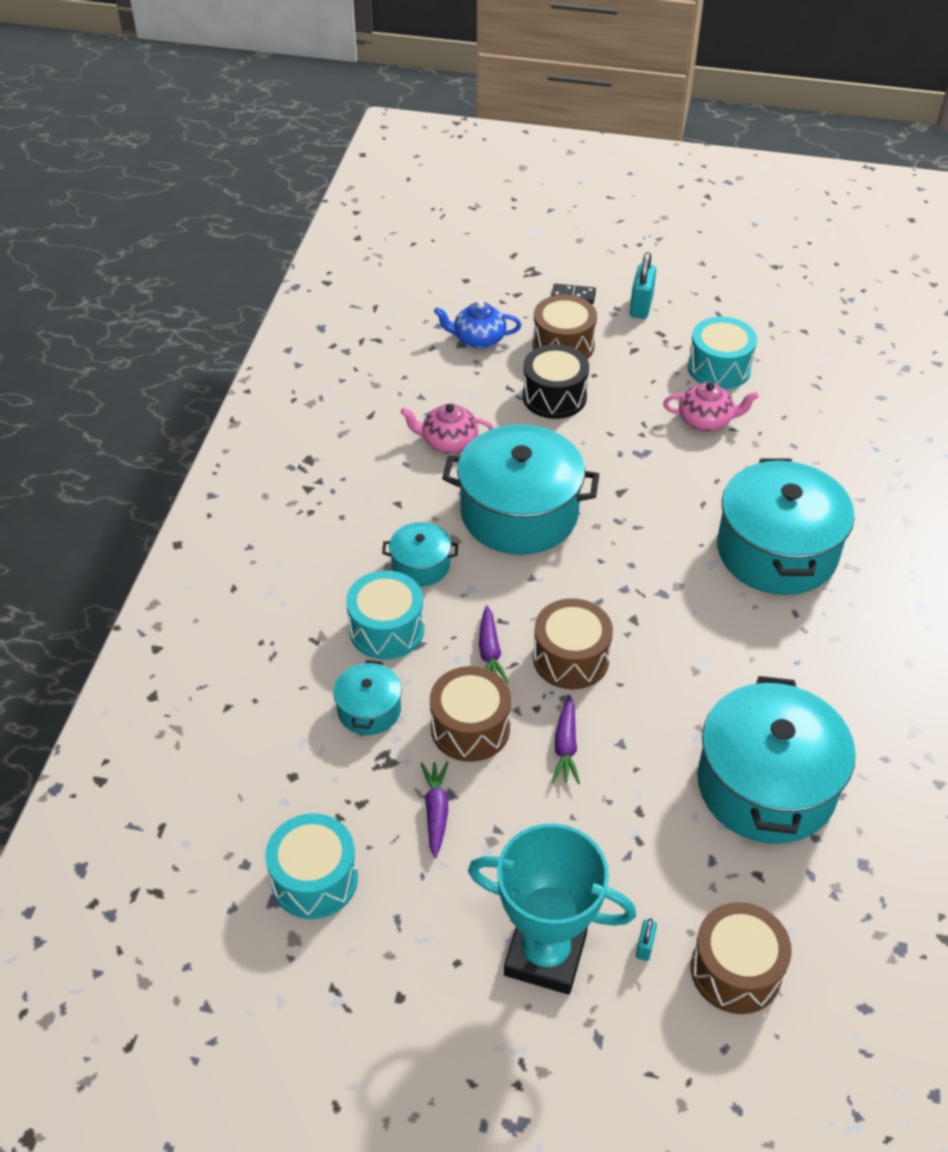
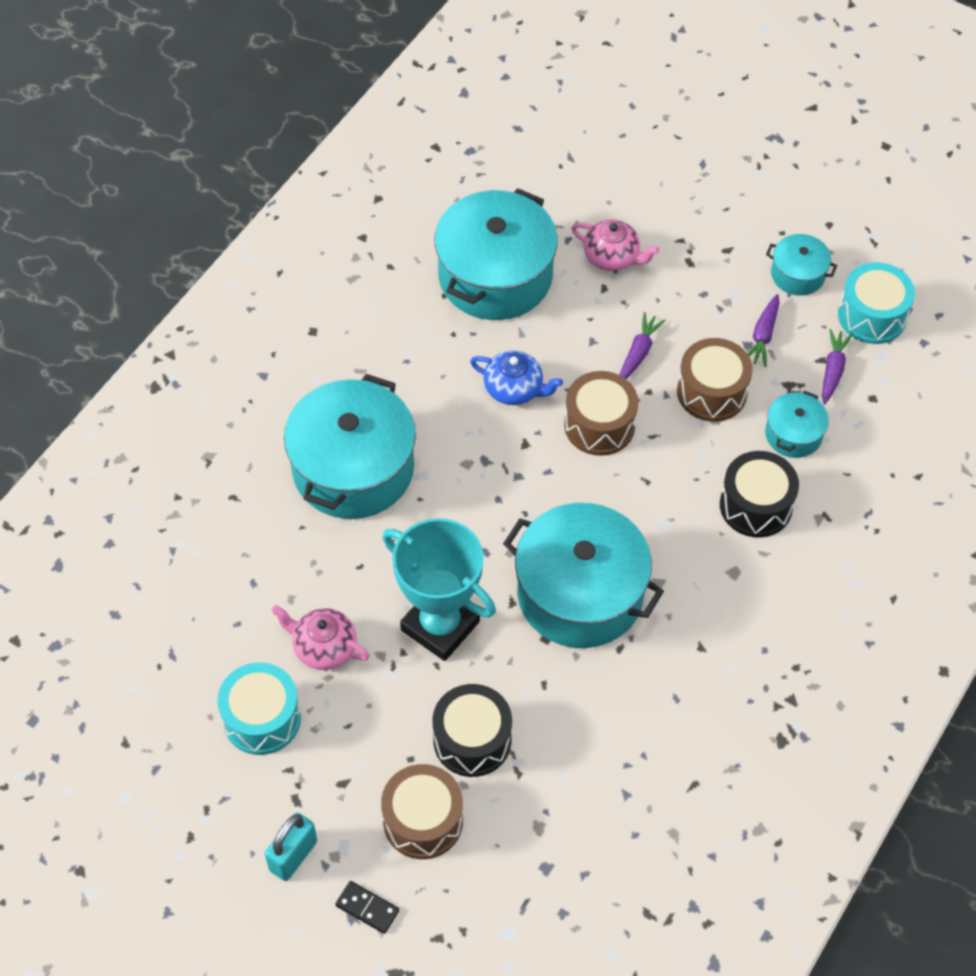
camera: 160 degrees left, 10 degrees up
(386, 629) = (755, 505): turquoise drum -> black drum
(421, 565) = (701, 564): turquoise pot -> turquoise pot (797, 274)
(448, 442) = (618, 713): pink teapot -> pink teapot (612, 257)
(478, 339) = (521, 869): blue teapot -> blue teapot (514, 389)
(490, 652) = (669, 453): purple carrot -> purple carrot (832, 370)
(545, 954) = (717, 219): turquoise trophy -> turquoise trophy (440, 626)
(644, 946) = (645, 203): turquoise padlock -> none
(735, 970) = (590, 172): brown drum -> none

